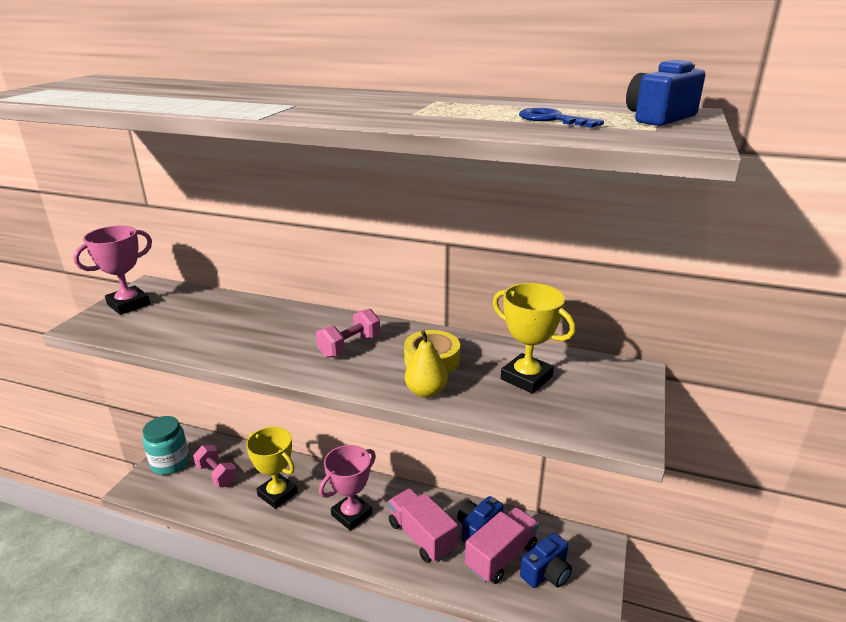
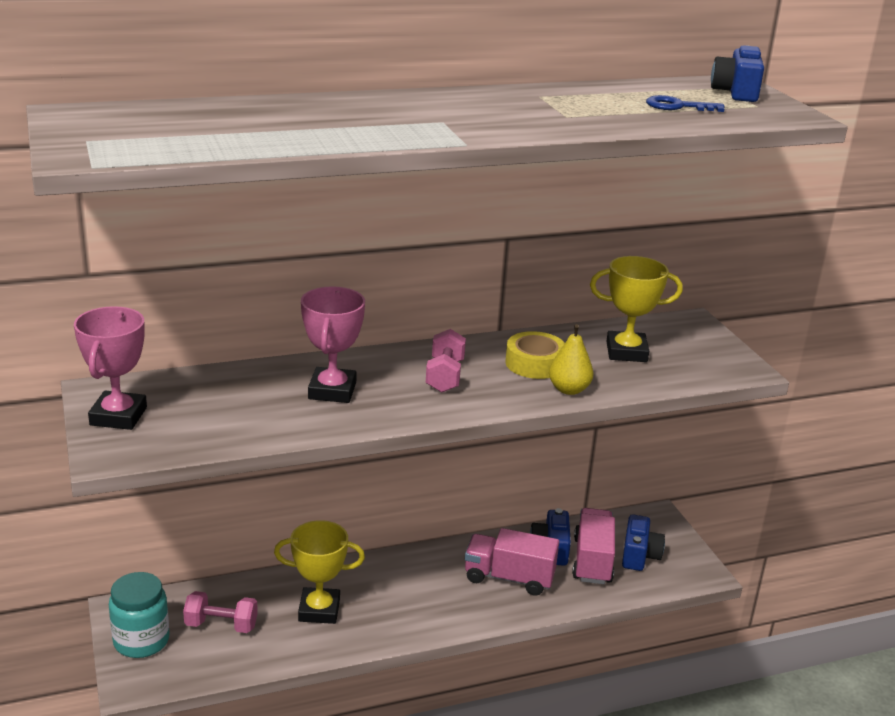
camera: 40 degrees left, 0 degrees up
(351, 514) = (421, 591): pink trophy -> pink trophy (332, 391)

